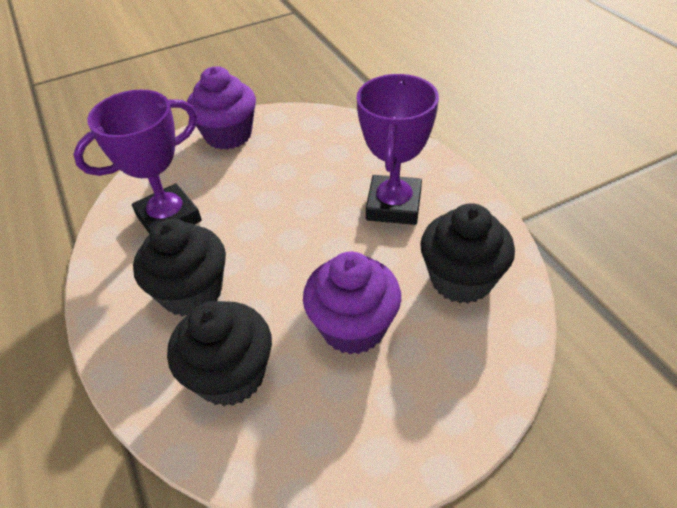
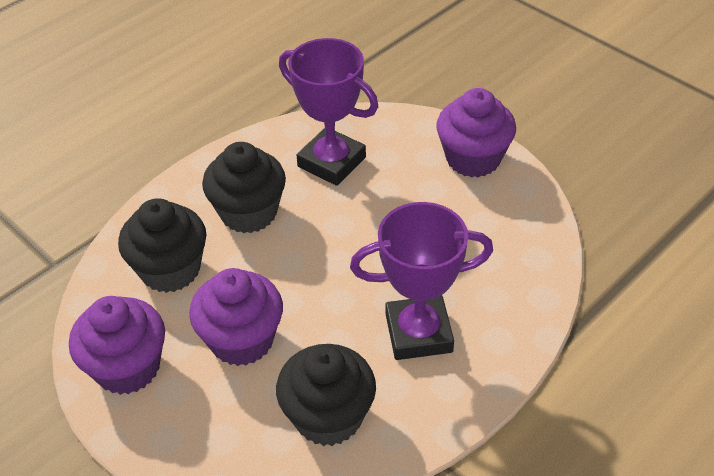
camera: 70 degrees right, 0 degrees up
(350, 439) = (127, 367): none -> purple cupcake

